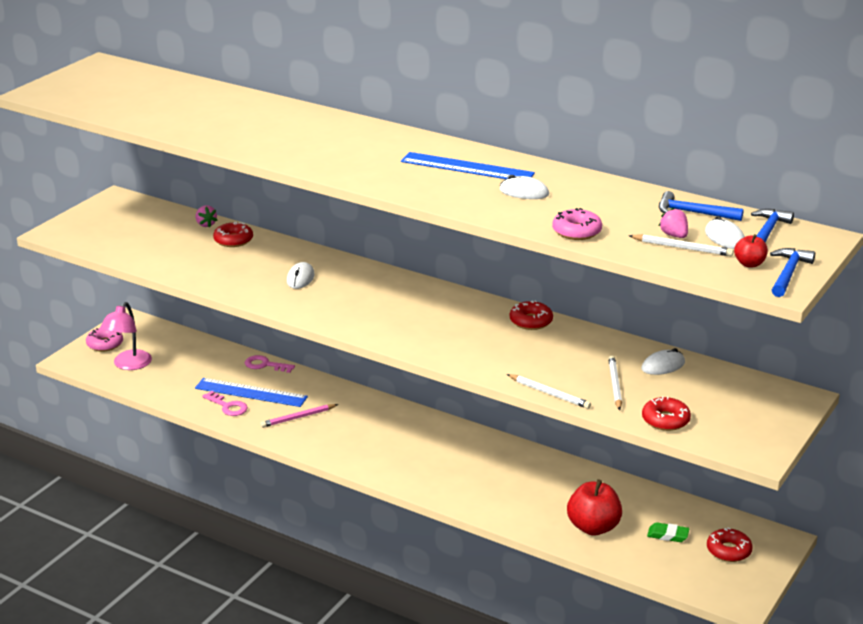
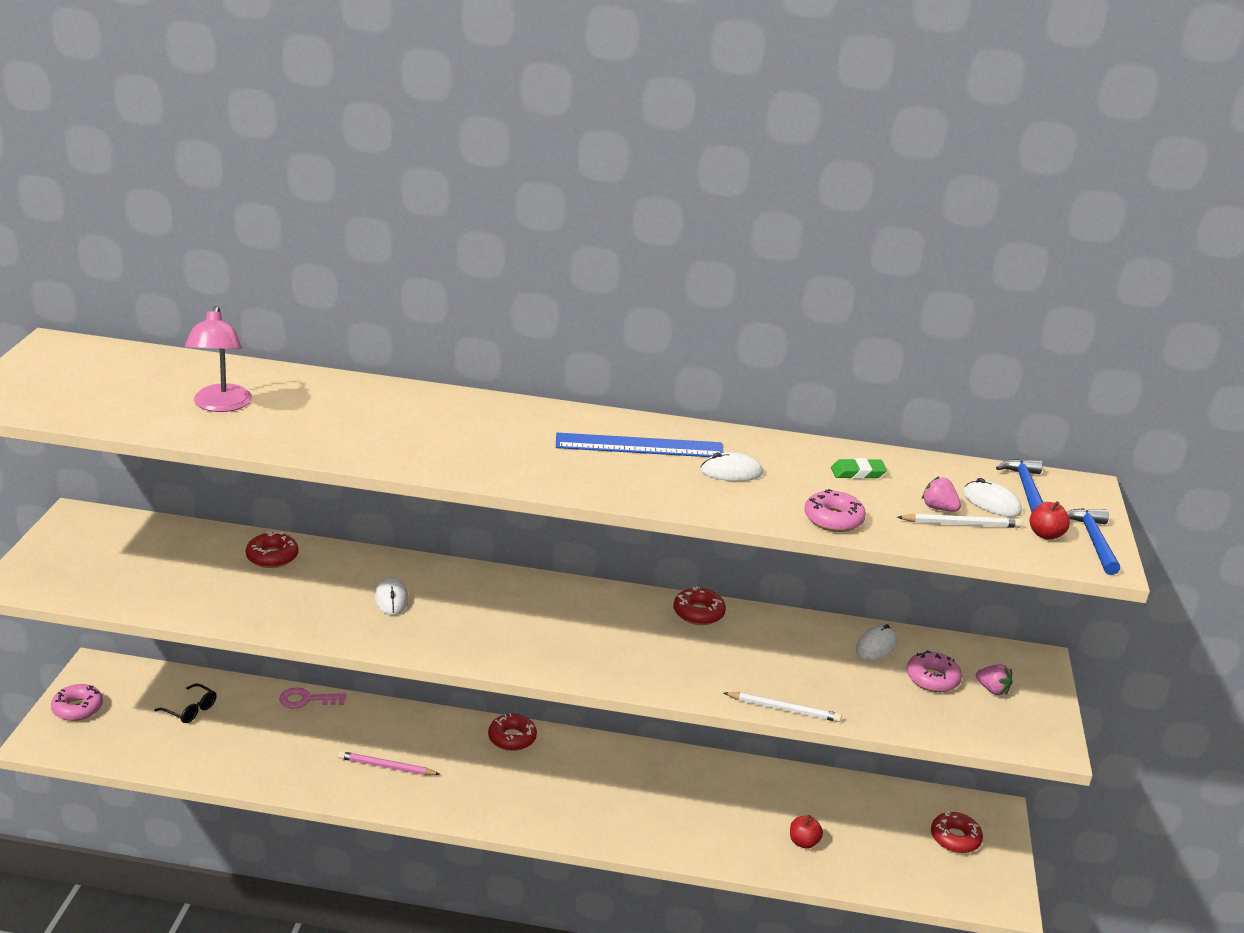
camera: 25 degrees left, 0 degrees up
(128, 365) = (126, 733): pink lamp -> pink lamp (221, 405)
(180, 358) = (190, 710): none -> black glasses
(206, 224) = (222, 539): pink strawberry -> pink strawberry (992, 690)
(228, 406) = (289, 769): pink key -> none
(251, 392) = (309, 742): blue ruler -> none
(298, 417) = (387, 767): pink pencil -> pink pencil turned 60 degrees clockwise
(593, 527) = (803, 842): red apple -> red apple, size x0.51
(615, 385) = (844, 683): white pencil -> none
(665, 420) = (928, 720): red donut -> red donut (512, 738)
(668, 535) = (884, 833): green eraser -> green eraser (857, 473)
(693, 213) = (931, 474): blue hammer -> none
(693, 394) = (932, 678): none -> pink donut

